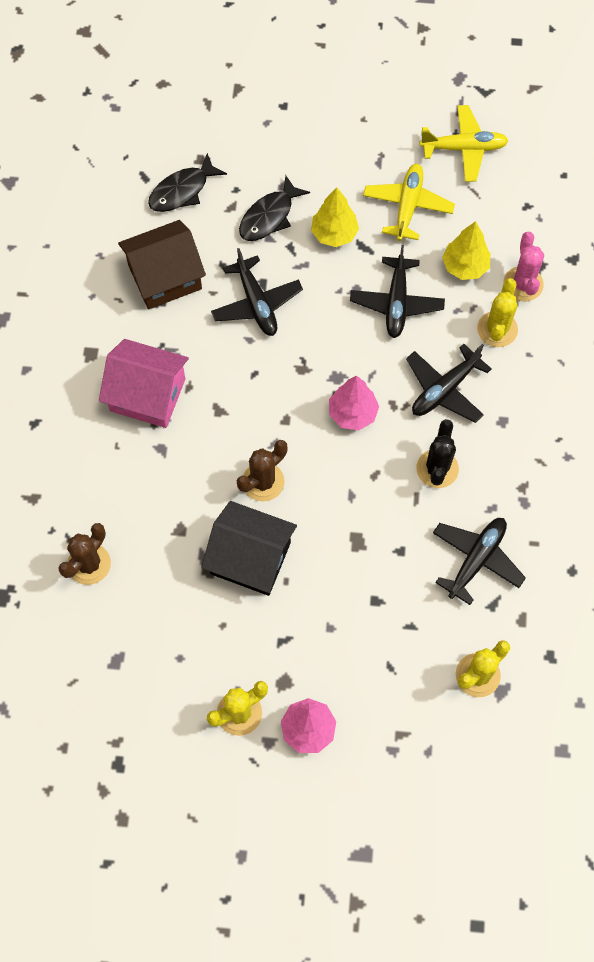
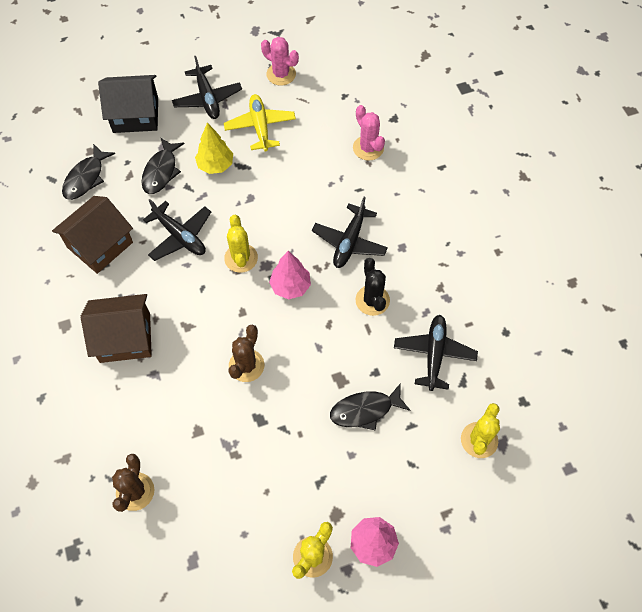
camera: 25 degrees left, 5 degrees down
(147, 395) = (125, 337): pink house -> brown house
(250, 558) = (264, 428): black house -> black house (135, 115)
(368, 587) = (365, 410): none -> black fish
(396, 303) = (284, 195): black plane -> black plane (207, 98)
(463, 148) = (281, 74): yellow plane -> pink cactus
(465, 266) = (321, 152): yellow tree -> none
(497, 329) = (365, 185): yellow cactus -> yellow cactus (241, 258)

